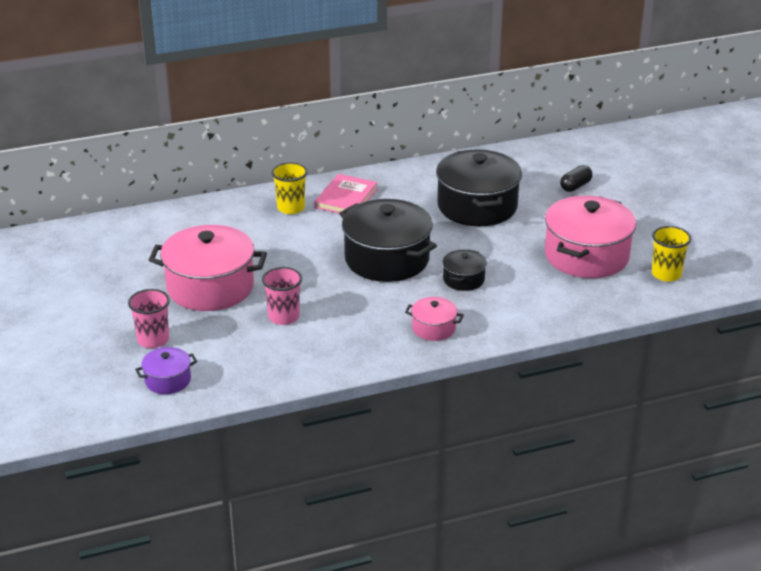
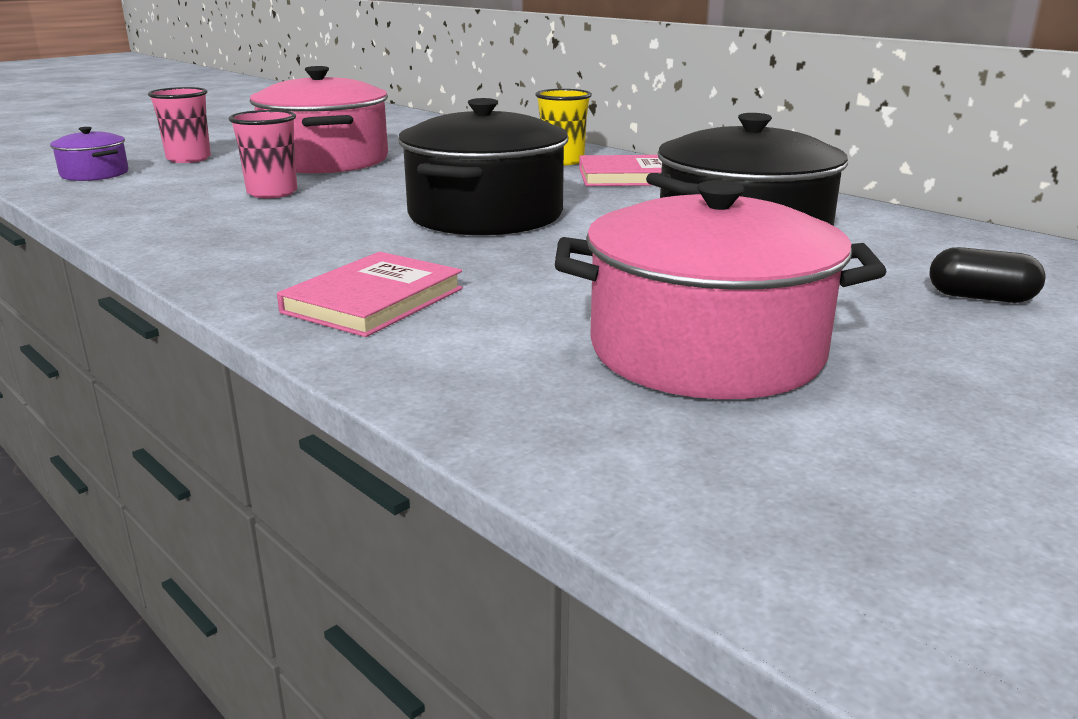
camera: 65 degrees right, 10 degrees down
(433, 328) = (287, 268): pink pot -> none
(463, 279) = (475, 264): black pot -> none
(493, 312) = (373, 300): none -> pink book
(666, 274) = (762, 469): yellow cup -> none

